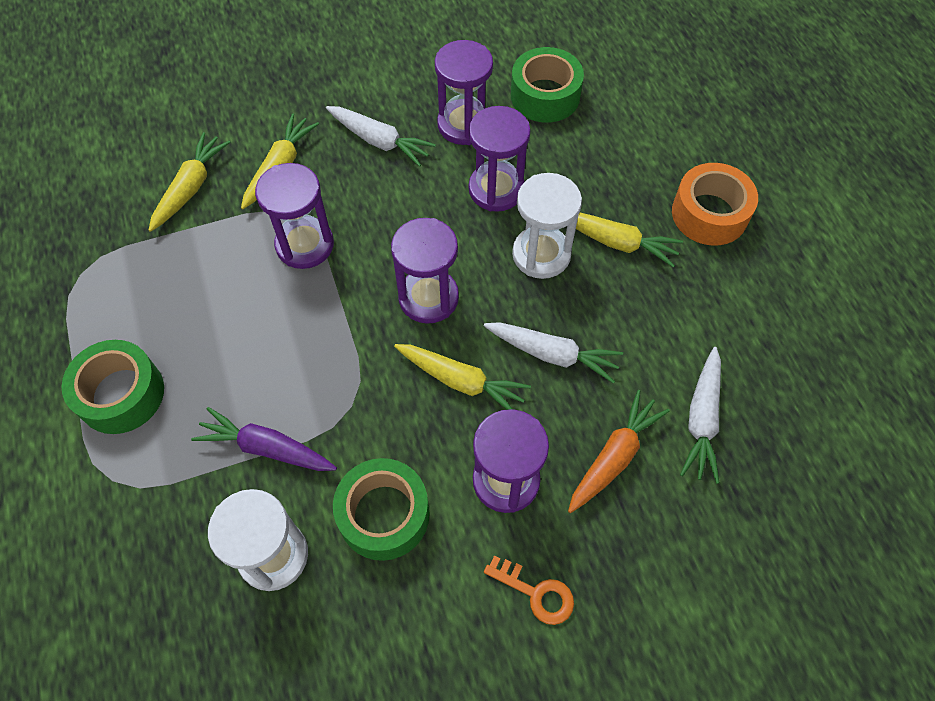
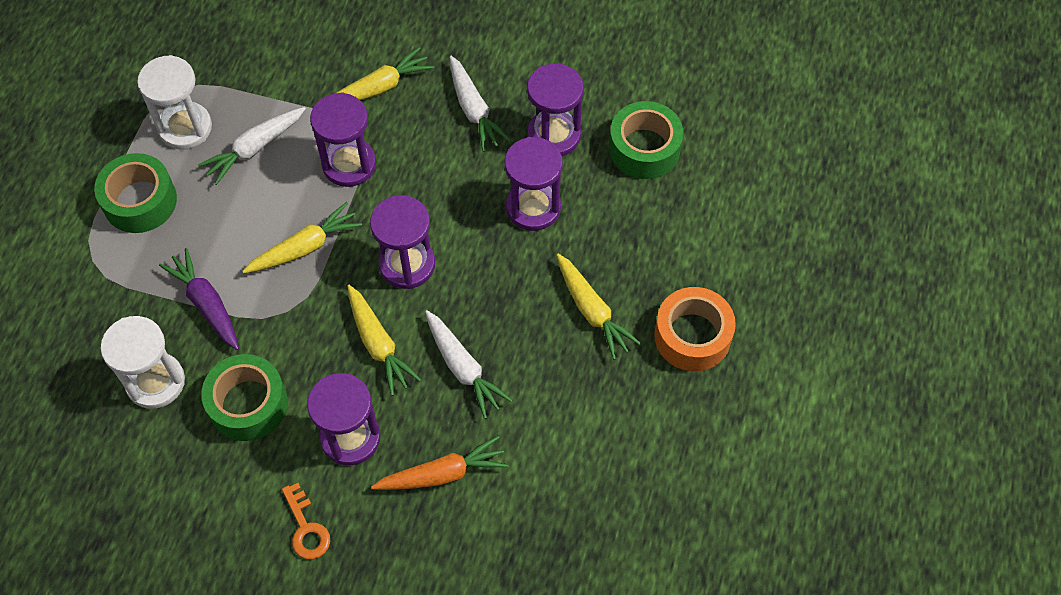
camera: 35 degrees right, 0 degrees up
(191, 187) = (301, 65): yellow carrot -> yellow carrot (305, 247)
(541, 254) = (522, 284): white hourglass -> white hourglass (185, 128)
(702, 420) = (533, 492): white carrot -> white carrot (255, 148)

